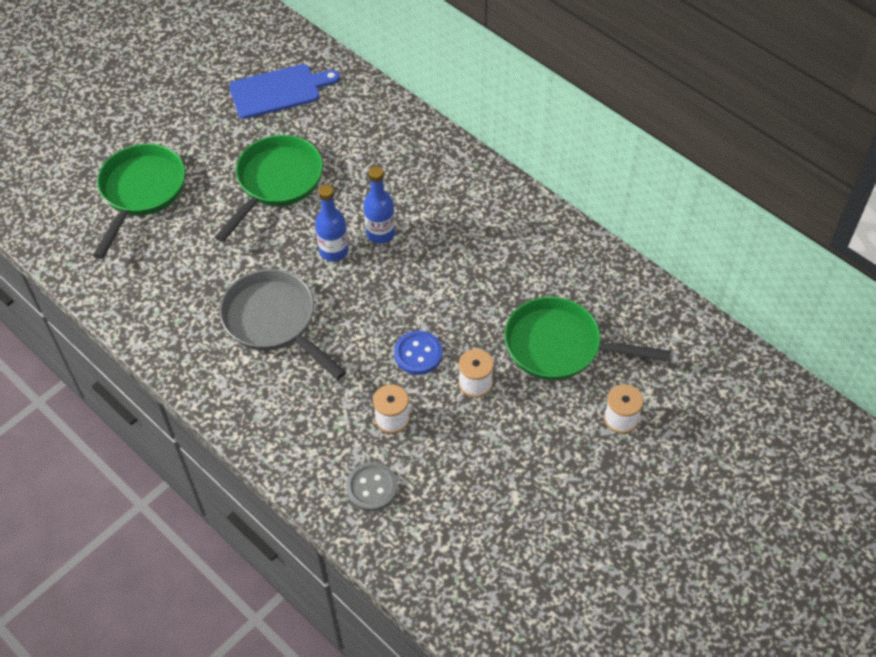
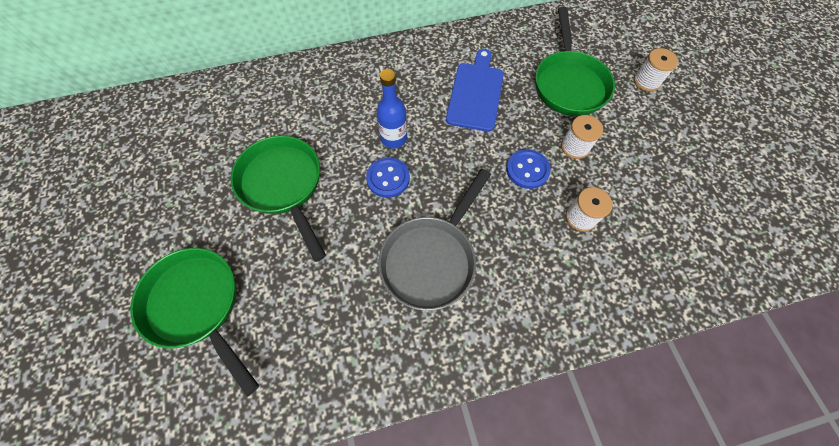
camera: 60 degrees left, 10 degrees up
(274, 321) = (431, 259): grey pan -> grey pan turned 45 degrees counterclockwise
(279, 91) = (187, 137): blue cutting board -> blue cutting board (476, 93)
(334, 251) = (388, 178): blue bottle -> blue button
(371, 487) = (643, 265): grey button -> none
(560, 346) = (569, 84): green pan -> green pan turned 45 degrees counterclockwise

